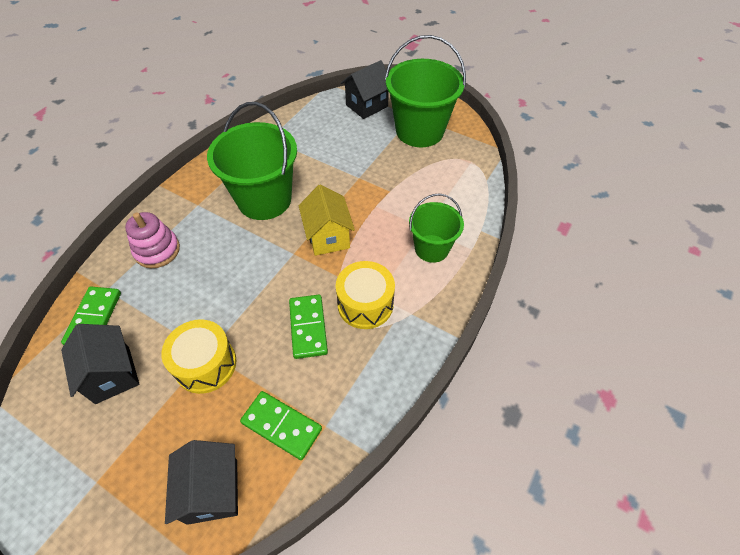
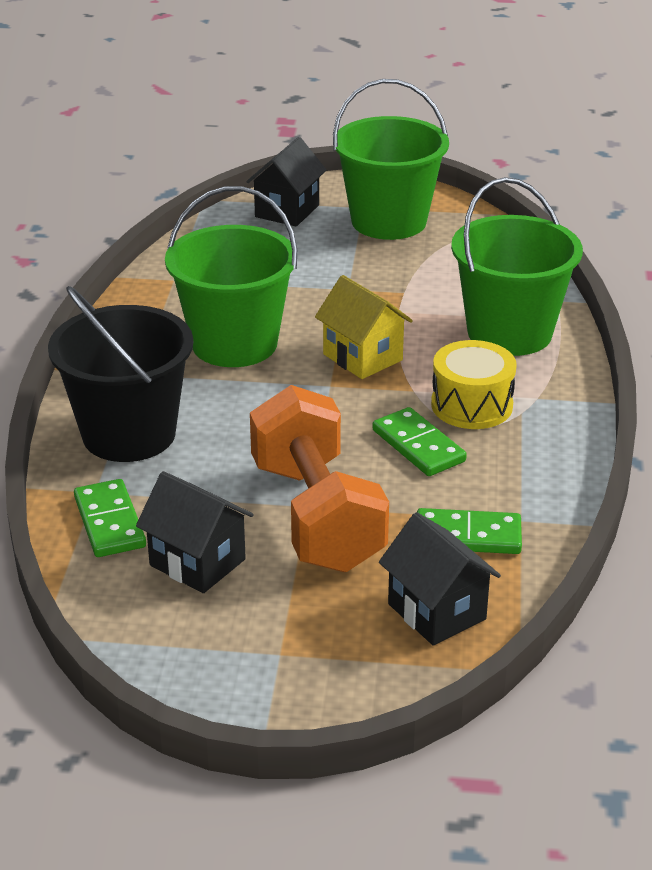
camera: 25 degrees left, 20 degrees down
(157, 250) = (129, 434): pink stacking toy -> black bucket
(205, 364) = (316, 516): yellow drum -> orange dumbbell
(431, 248) = (509, 333): green bucket -> green bucket, size x1.68

